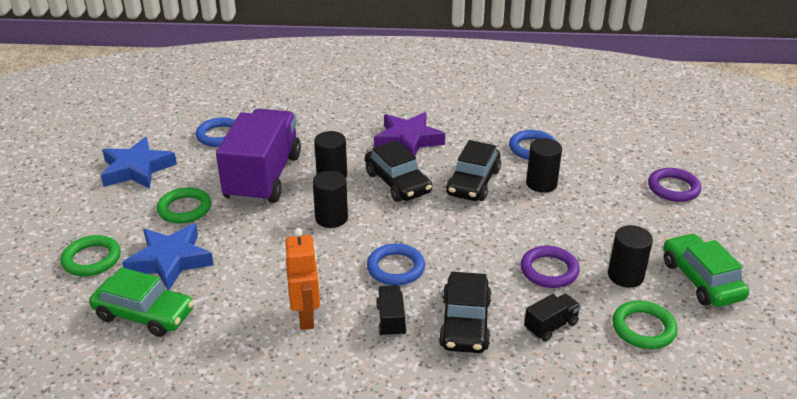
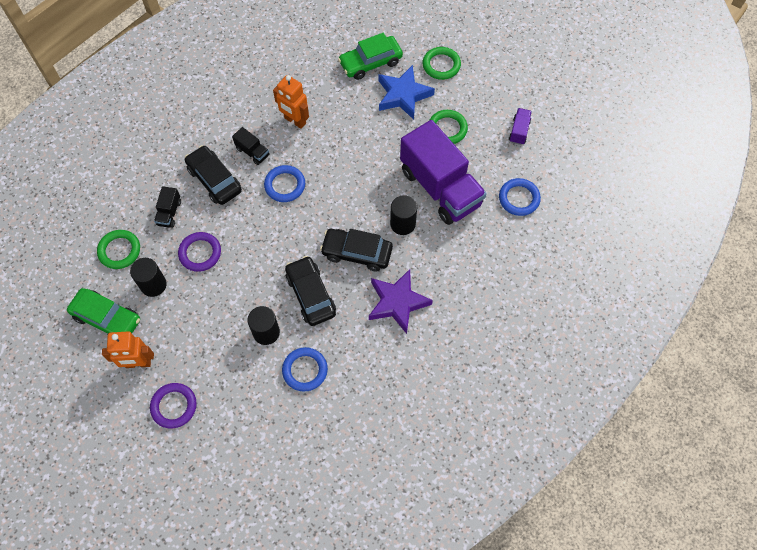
camera: 135 degrees right, 30 degrees up
(137, 169) = (519, 131): blue star -> purple truck
(331, 218) = (360, 190): black cylinder -> none
(689, 230) = (138, 363): none -> orange robot

